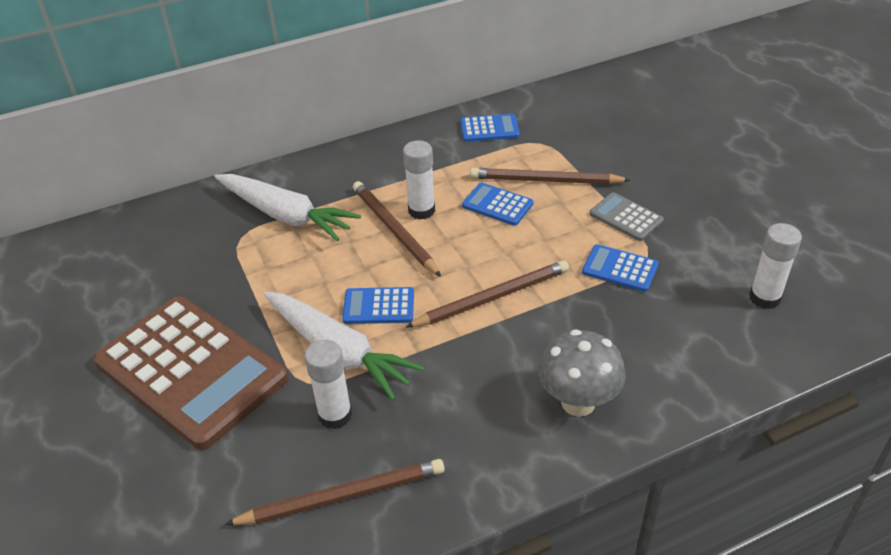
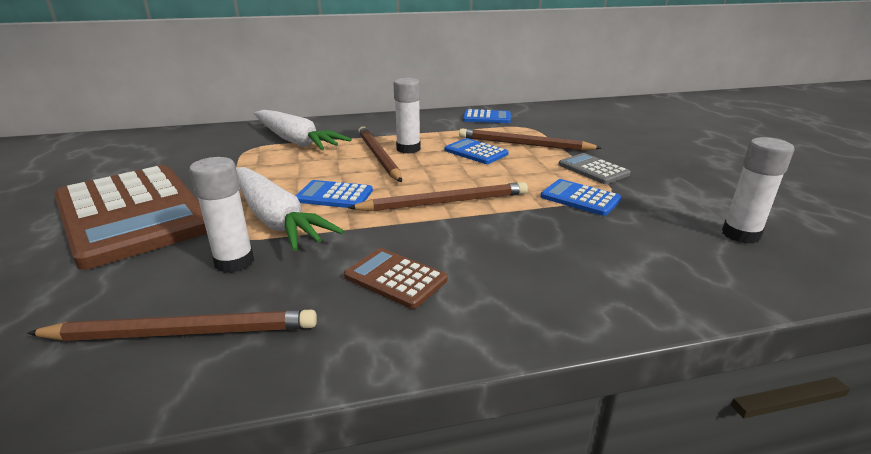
camera: 10 degrees right, 15 degrees down
(484, 407) = (395, 278): none -> brown calculator
(578, 402) = (505, 289): grey mushroom -> none

